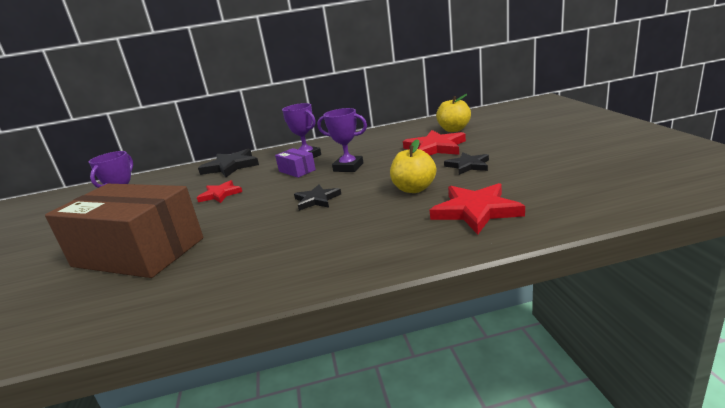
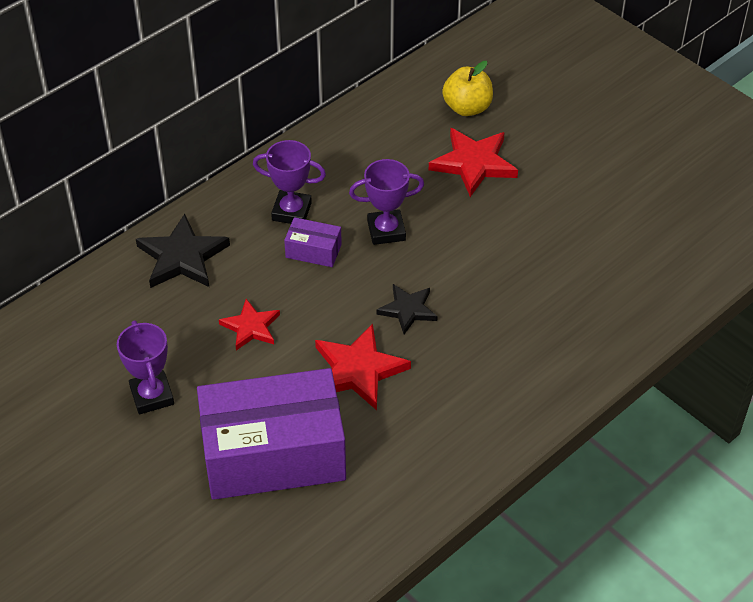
camera: 35 degrees left, 25 degrees up
(138, 252) = (273, 454): brown box -> purple box
(414, 189) = (512, 265): yellow apple -> none
(468, 165) = (544, 204): black star -> none
(476, 211) = (605, 292): red star -> red star (358, 370)

